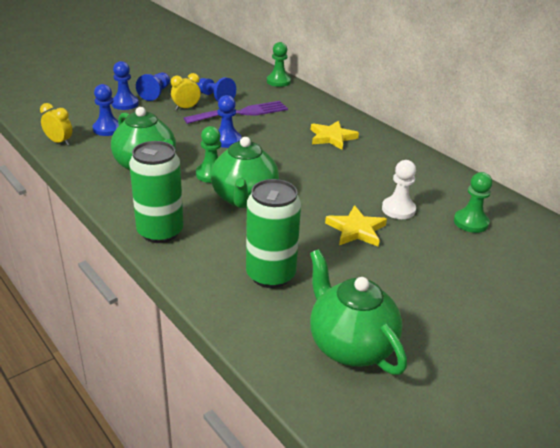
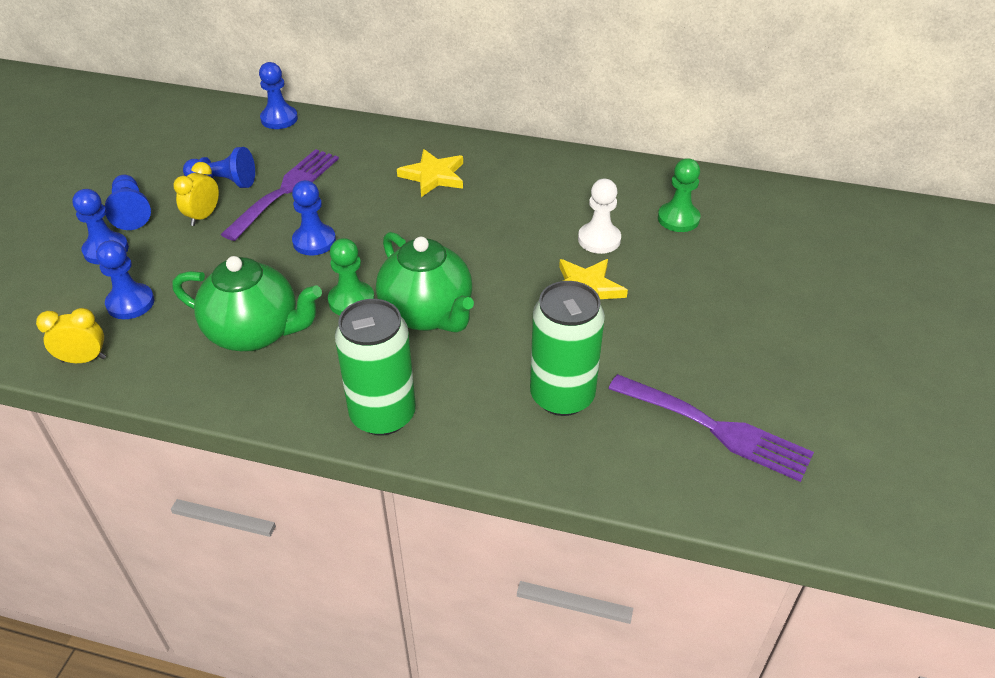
camera: 35 degrees left, 10 degrees up
(278, 81) = (279, 119): green pawn -> blue pawn
(350, 345) = (716, 429): green teapot -> purple fork

